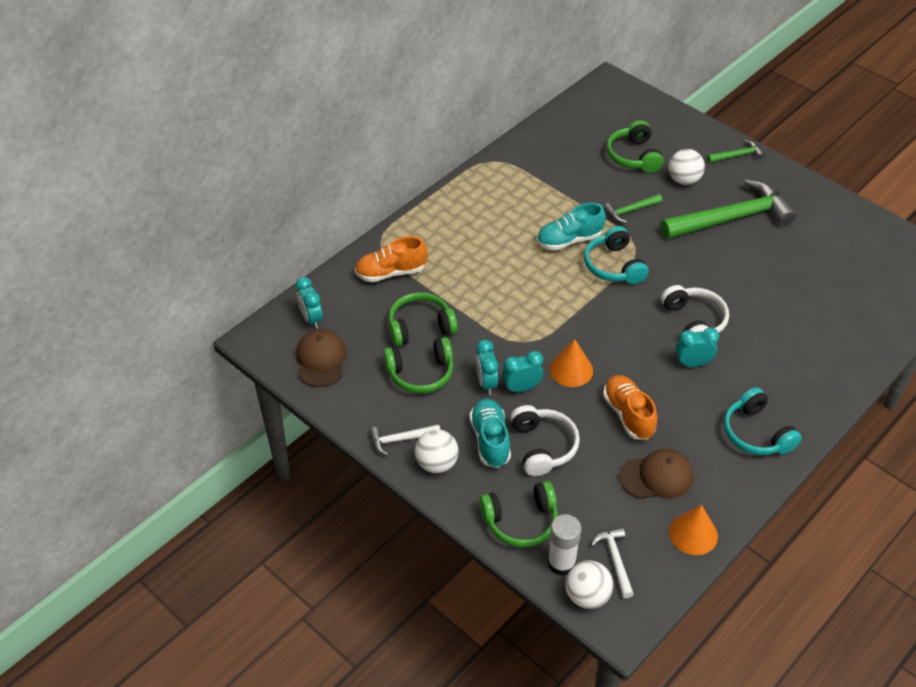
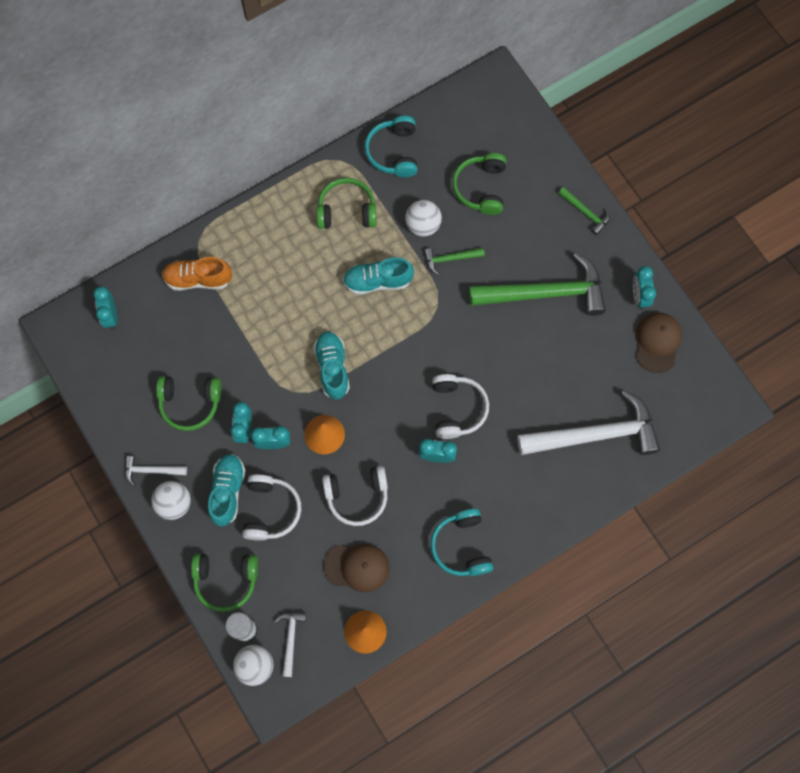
camera: 15 degrees right, 25 degrees up
(321, 360) = (107, 365): brown cap -> brown cap (657, 342)
(420, 327) = (205, 351): green headphones -> green headphones (346, 210)
(555, 314) = (332, 368): none -> turquoise shoe
(614, 266) = (408, 324): turquoise headphones -> turquoise headphones (394, 152)
(628, 414) = (357, 496): orange shoe -> white headphones
(684, 180) = (518, 232): white ball -> white ball (423, 225)
(737, 155) = (585, 212): green hammer -> green hammer turned 45 degrees clockwise
(819, 203) = (639, 296): none -> turquoise clock
(837, 314) = (595, 434): none -> white hammer

